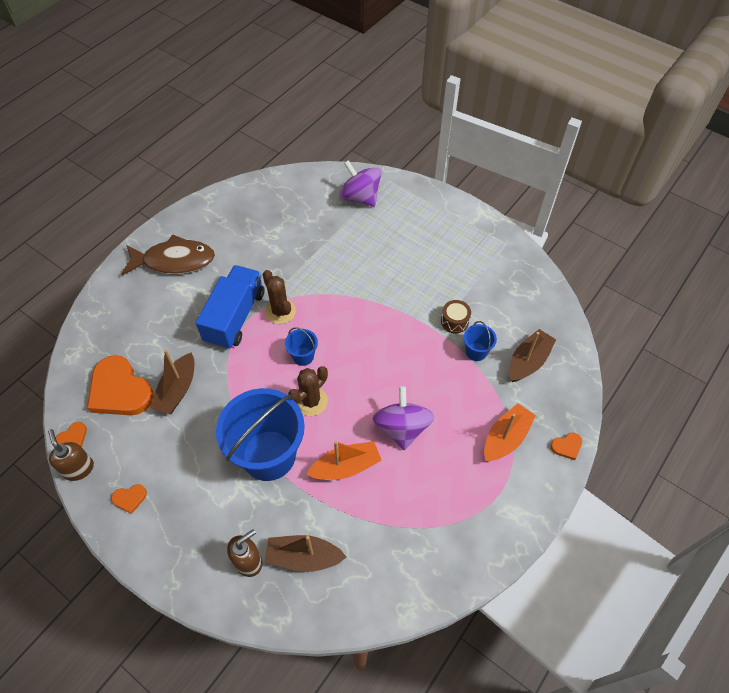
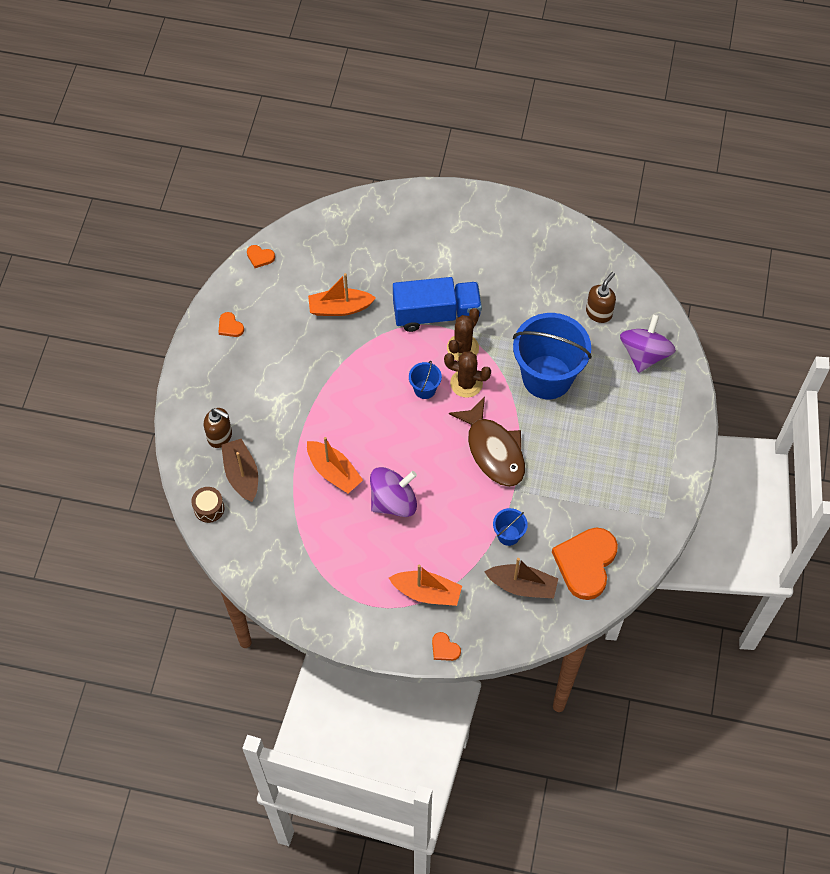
camera: 65 degrees right, 5 degrees up
(79, 468) = (237, 277): brown soap dispenser -> brown soap dispenser (599, 313)
(120, 390) = (318, 266): orange heart -> orange heart (586, 563)
(174, 261) = (470, 233): brown fish -> brown fish (493, 450)
(177, 390) = (340, 308): brown boat -> orange boat
(269, 455) = (315, 408): blue bucket -> blue bucket (547, 377)
(311, 401) = (382, 416): brown cactus -> brown cactus (466, 383)
(454, 321) = (534, 503): brown drum -> brown drum (209, 508)

